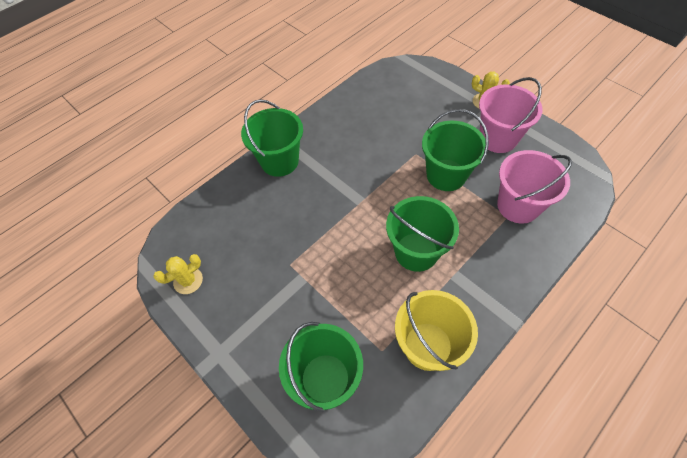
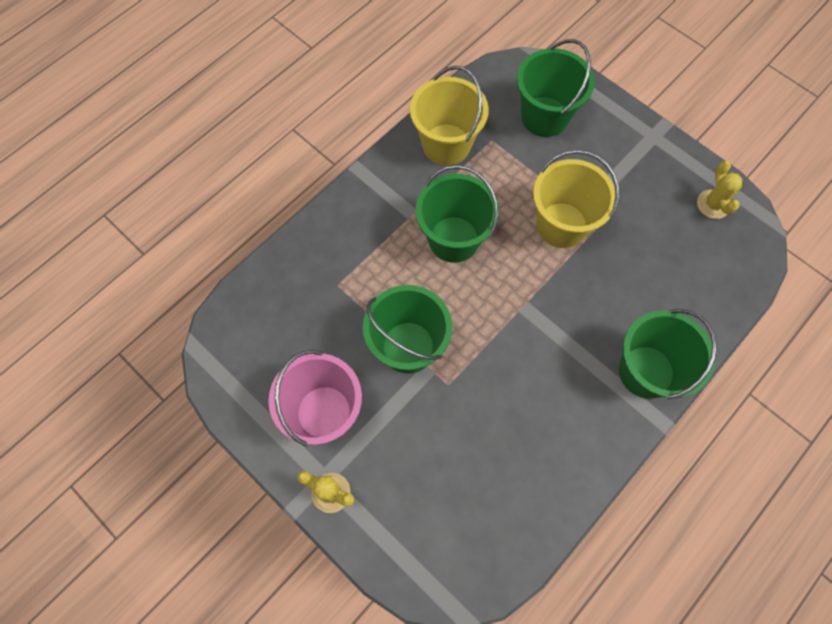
camera: 175 degrees right, 10 degrees up
(188, 281) = (713, 204): yellow cactus -> yellow cactus turned 60 degrees counterclockwise
(323, 263) = (561, 225): none -> yellow bucket
(518, 206) = (321, 300): pink bucket -> none

